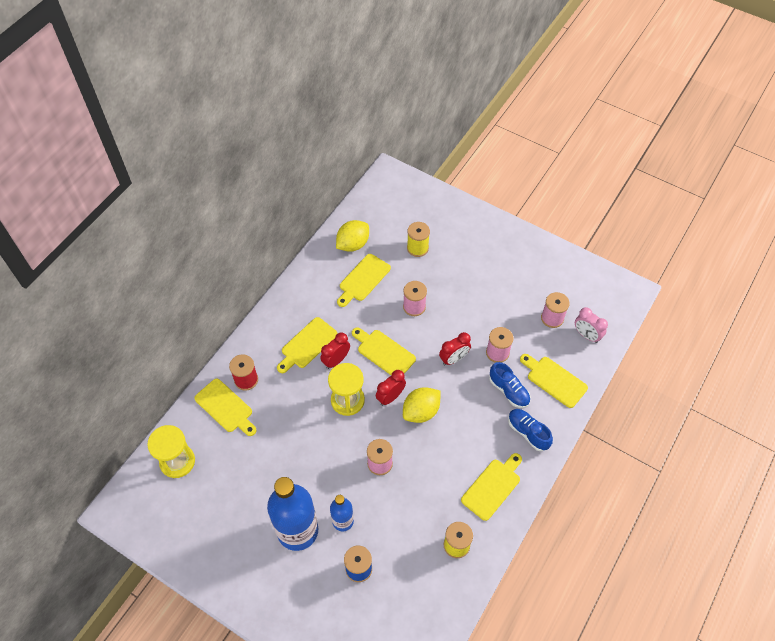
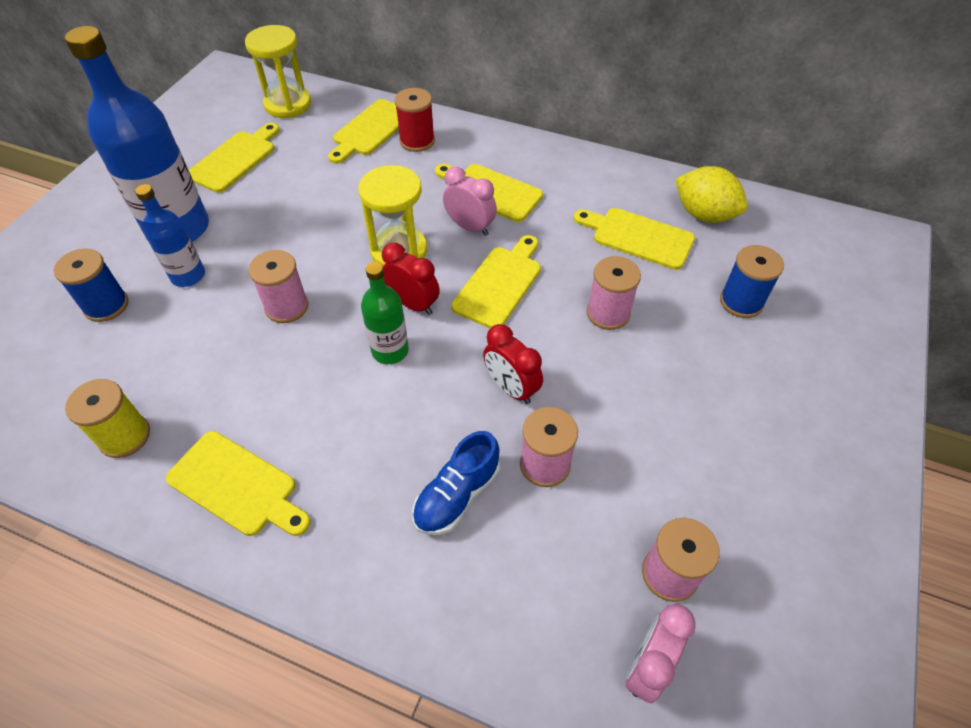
camera: 80 degrees right, 5 degrees down
(336, 360) = (470, 227): red clock -> pink clock
(417, 248) = (741, 302): yellow spool -> blue spool
(421, 411) = (390, 350): yellow lemon -> green bottle
(528, 432) = (362, 543): blue shoe -> none
(554, 380) = (502, 592): yellow cutting board -> yellow cutting board (235, 159)

